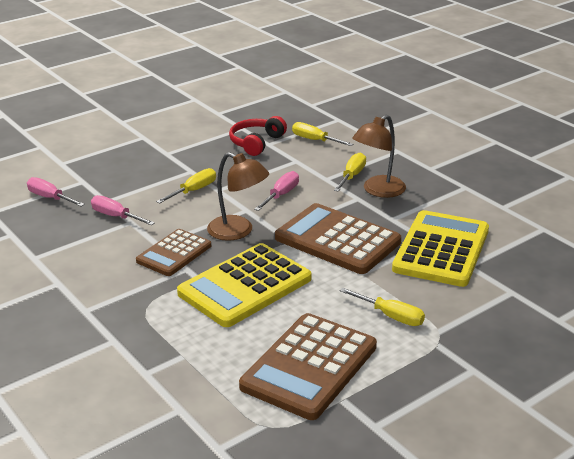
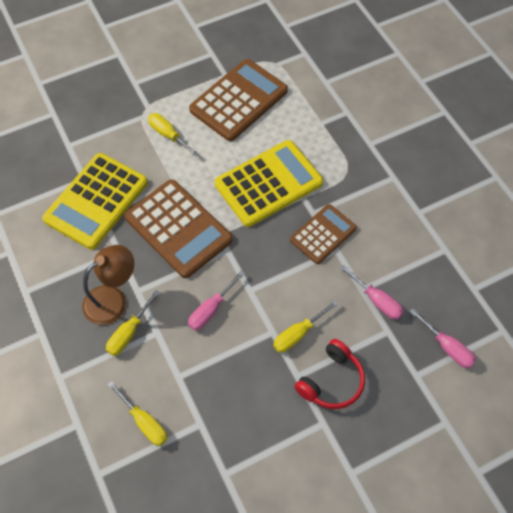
camera: 170 degrees left, 30 degrees up
(238, 231) = (263, 256): brown lamp -> none
(256, 143) = (215, 429): red headphones -> red headphones (332, 381)

